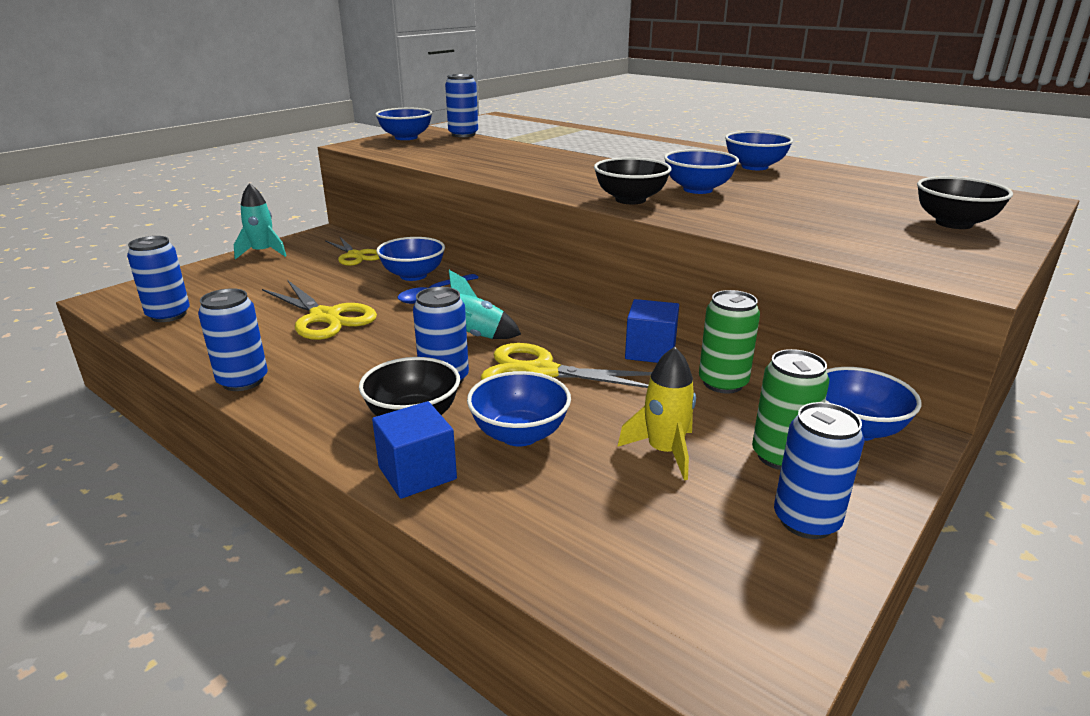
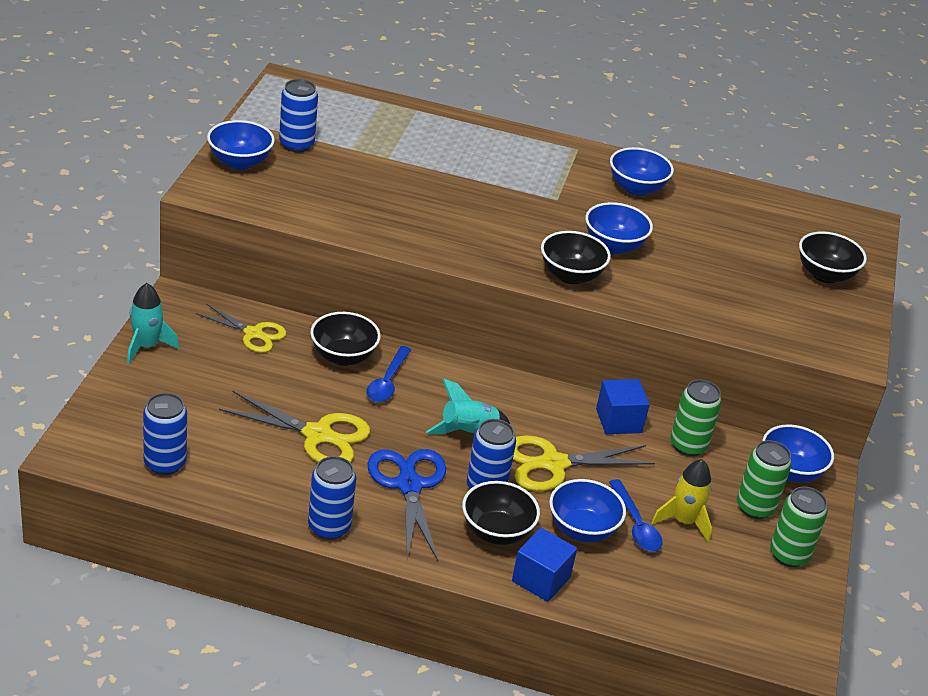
camera: 30 degrees left, 10 degrees up
(364, 364) = (408, 485): none -> blue scissors
(413, 275) = (343, 356): blue bowl -> black bowl
(595, 443) = (636, 525): none -> blue spoon
(806, 521) = (789, 555): blue can -> green can

